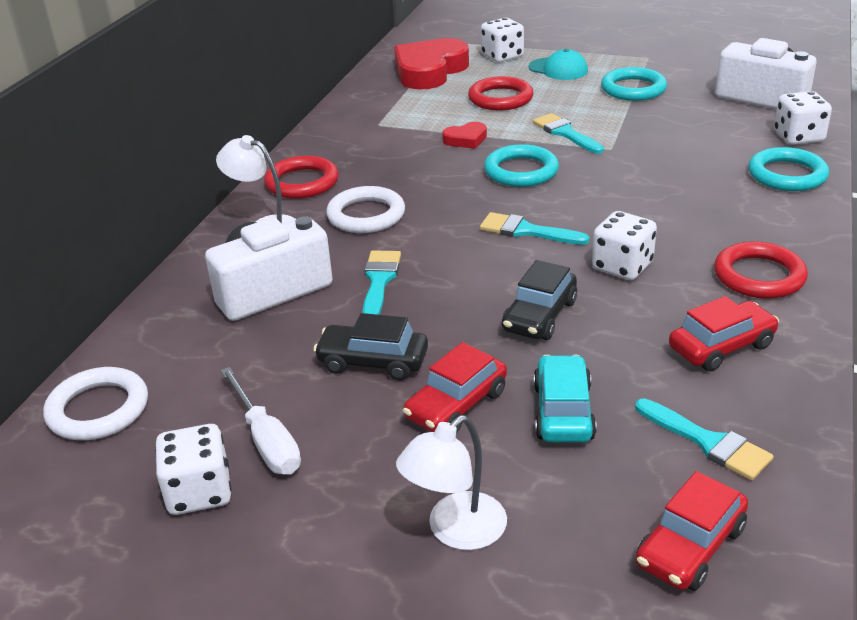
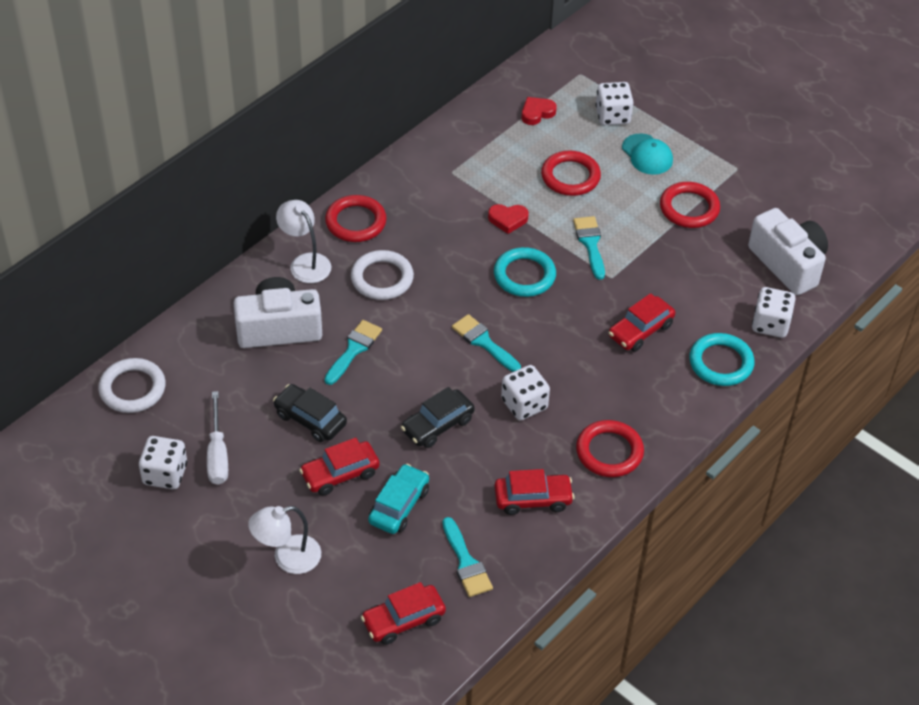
camera: 20 degrees right, 15 degrees up
(429, 71) = (537, 113): red heart -> red heart, size x0.46
(633, 89) = (689, 208): turquoise ring -> red ring
(681, 175) = (640, 330): none -> red car

